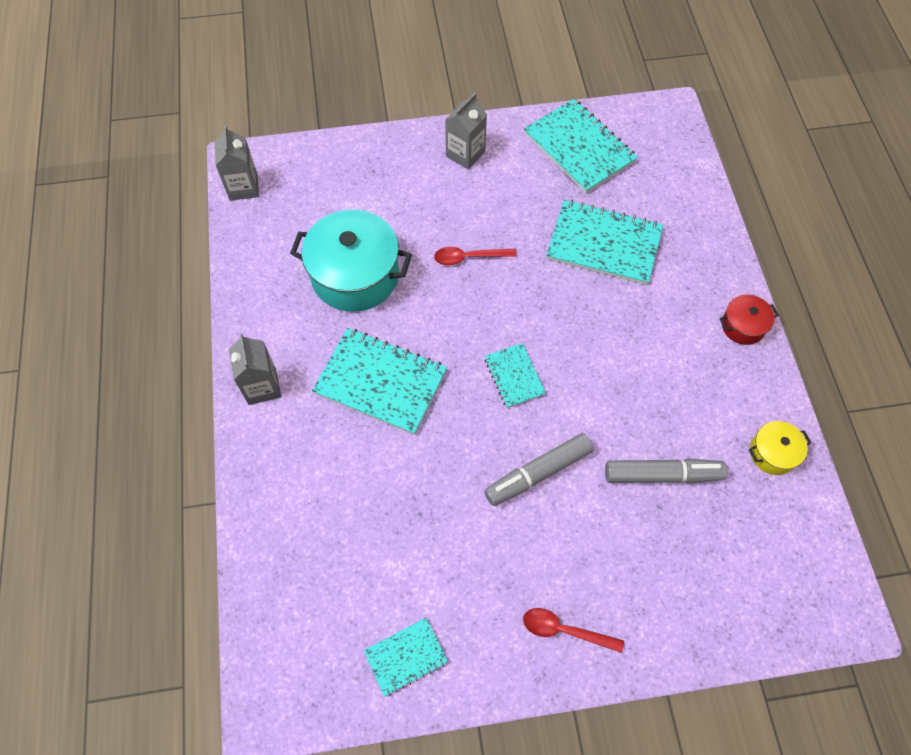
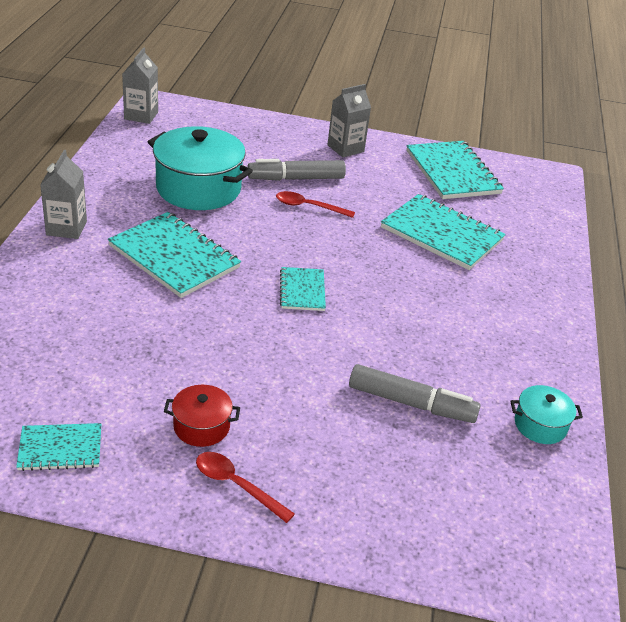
camera: 15 degrees right, 25 degrees down
(538, 473) = (283, 361): grey marker -> grey marker (296, 178)
(743, 326) = (553, 326): red pot -> red pot (201, 426)
(772, 453) = (540, 425): yellow pot -> turquoise pot

